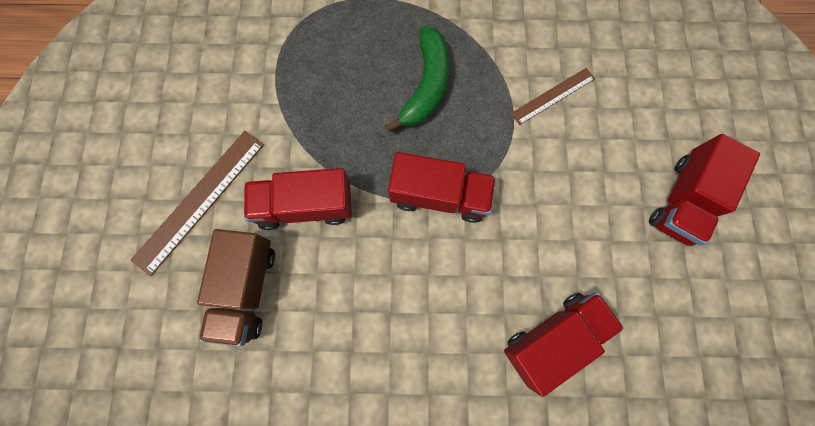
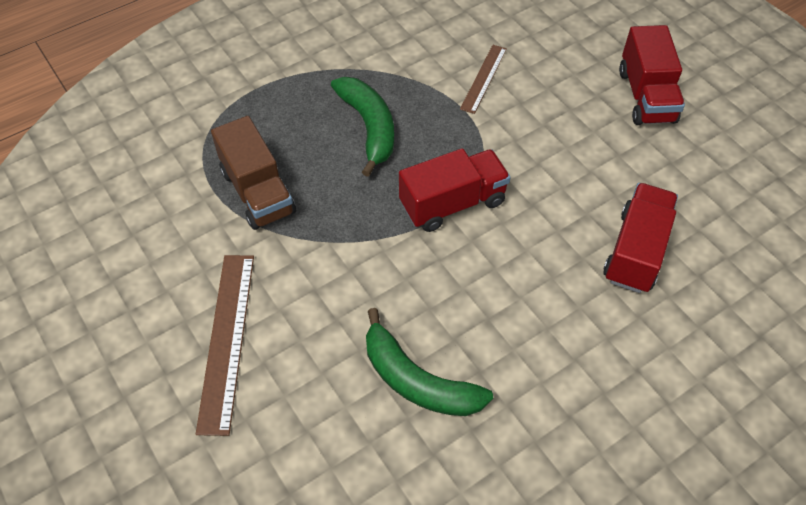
camera: 35 degrees left, 20 degrees down
(247, 288) = (338, 383): brown truck -> brown truck (257, 192)
(302, 326) = (417, 380): none -> green banana
(305, 206) = (337, 282): red truck -> none

